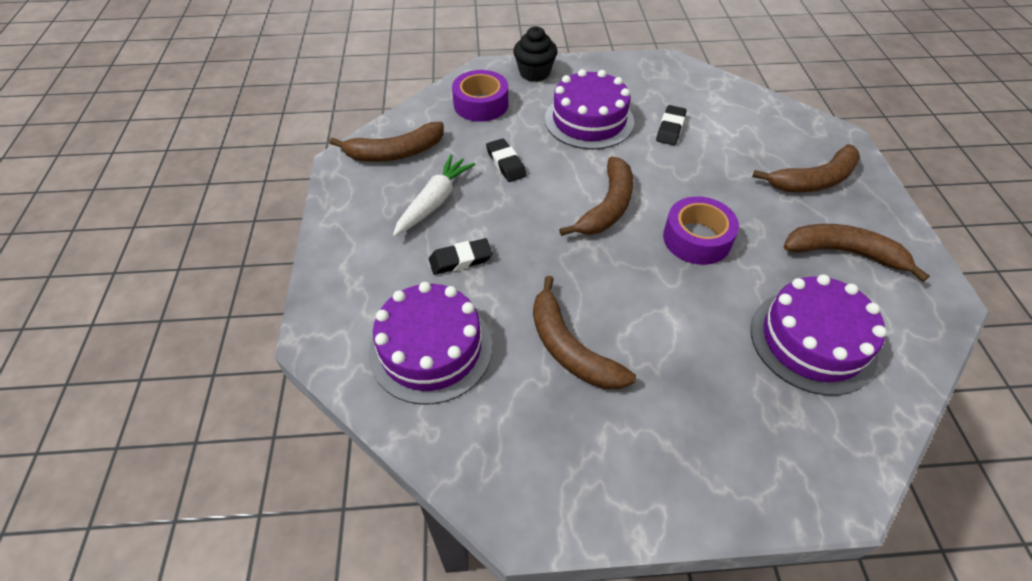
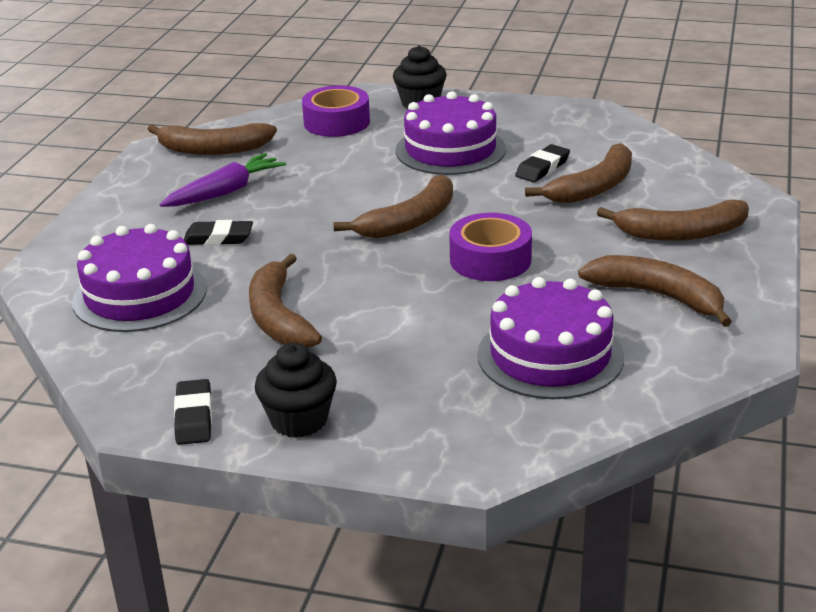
camera: 20 degrees right, 20 degrees down
(434, 202) = (225, 192): white carrot -> purple carrot
(506, 163) = (325, 173): black eraser -> black eraser (194, 417)
(666, 479) = (299, 420): none -> black cupcake
(720, 143) = (593, 187): none -> brown banana

